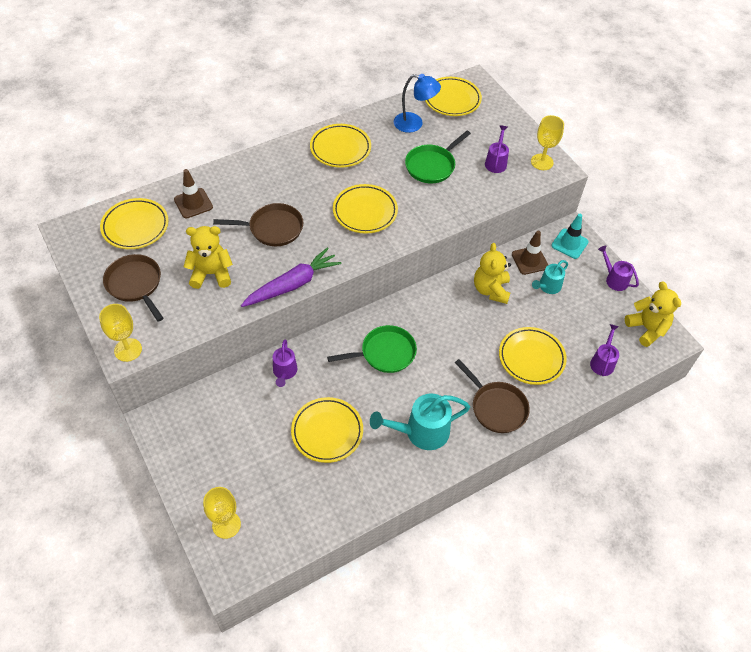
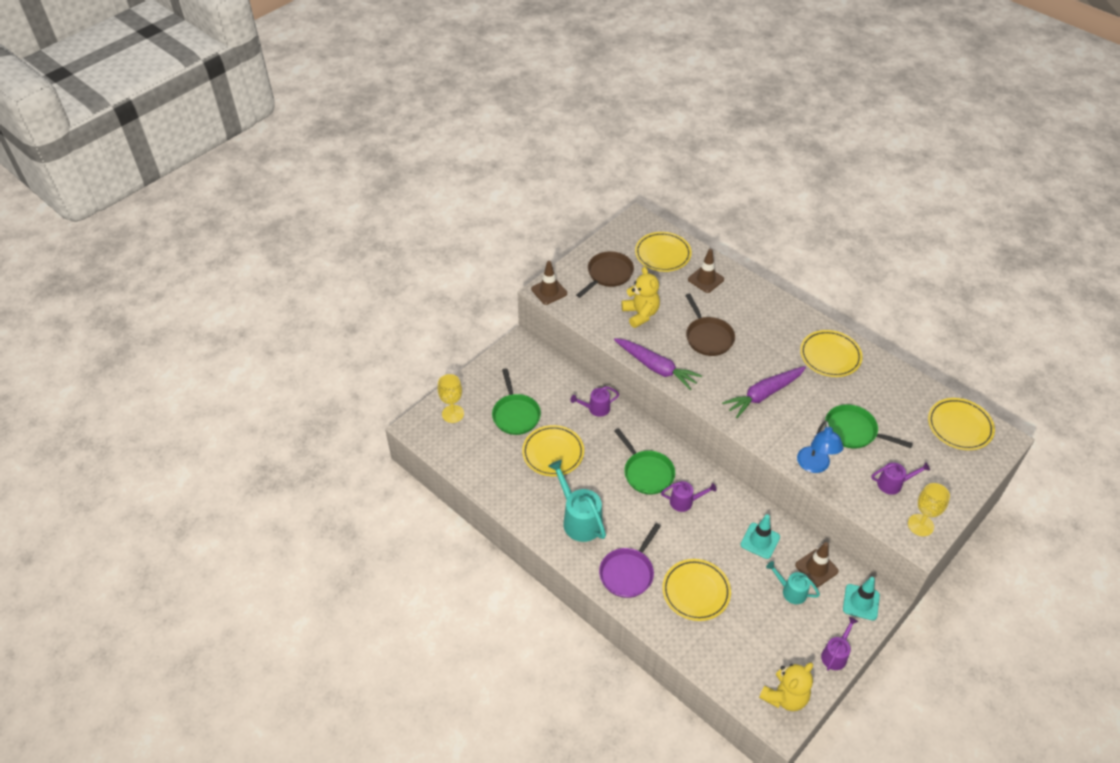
camera: 75 degrees right, 5 degrees down
(128, 350) = (549, 291): yellow goblet -> brown traffic cone
(258, 455) = (515, 414): none -> green pan
(365, 211) = (763, 394): yellow plate -> purple carrot
(414, 124) = (901, 404): blue lamp -> blue lamp (814, 466)
(491, 290) = (760, 541): yellow teddy bear -> turquoise traffic cone
(496, 407) = (628, 572): brown pan -> purple pan
(602, 362) = (721, 658): purple watering can -> purple watering can (685, 502)

